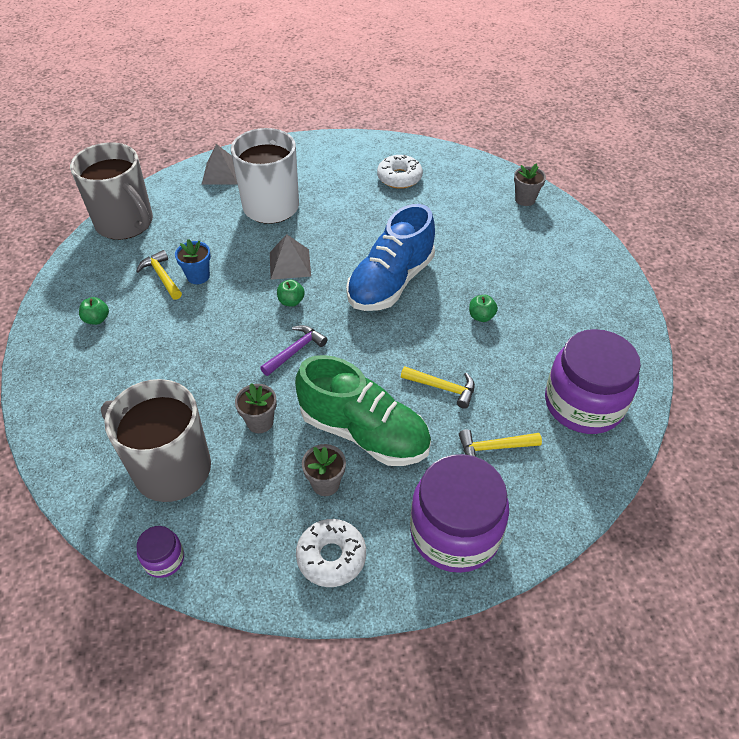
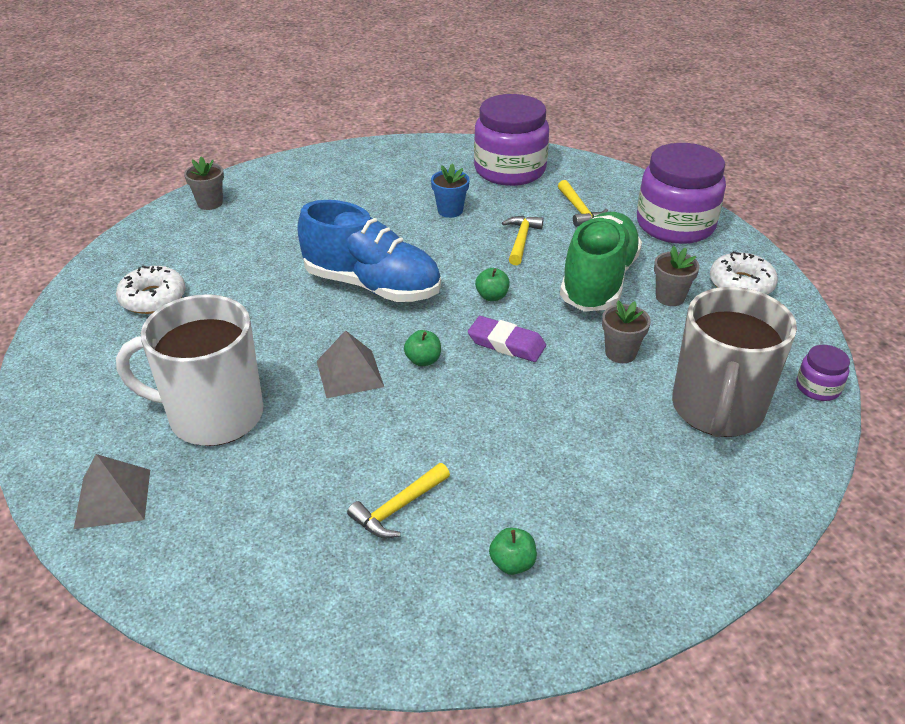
camera: 100 degrees left, 10 degrees down
(126, 223) = (262, 604): grey mug -> none
(198, 276) = (391, 464): blue flower pot -> blue flower pot (450, 211)
(295, 351) = (506, 343): purple hammer -> purple eraser
(481, 316) = (414, 223): green apple -> green apple (492, 296)

